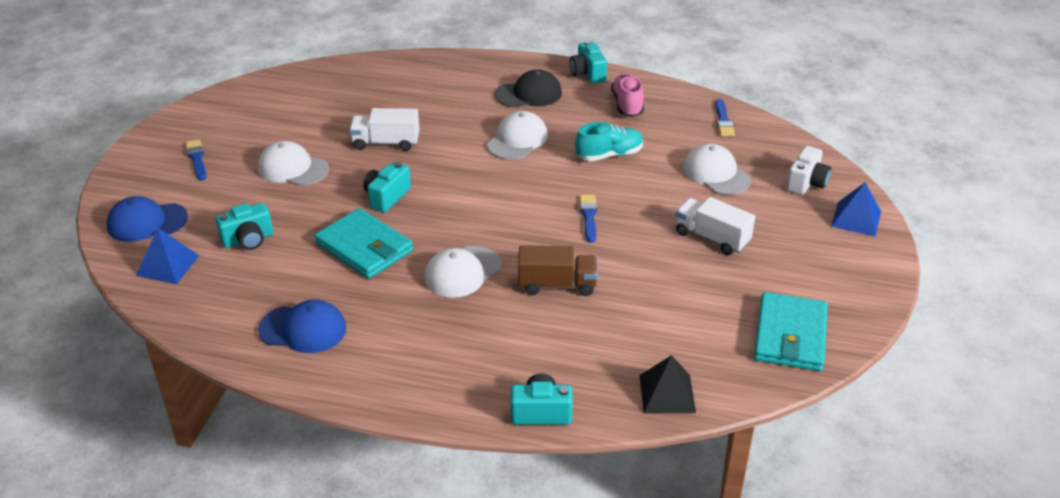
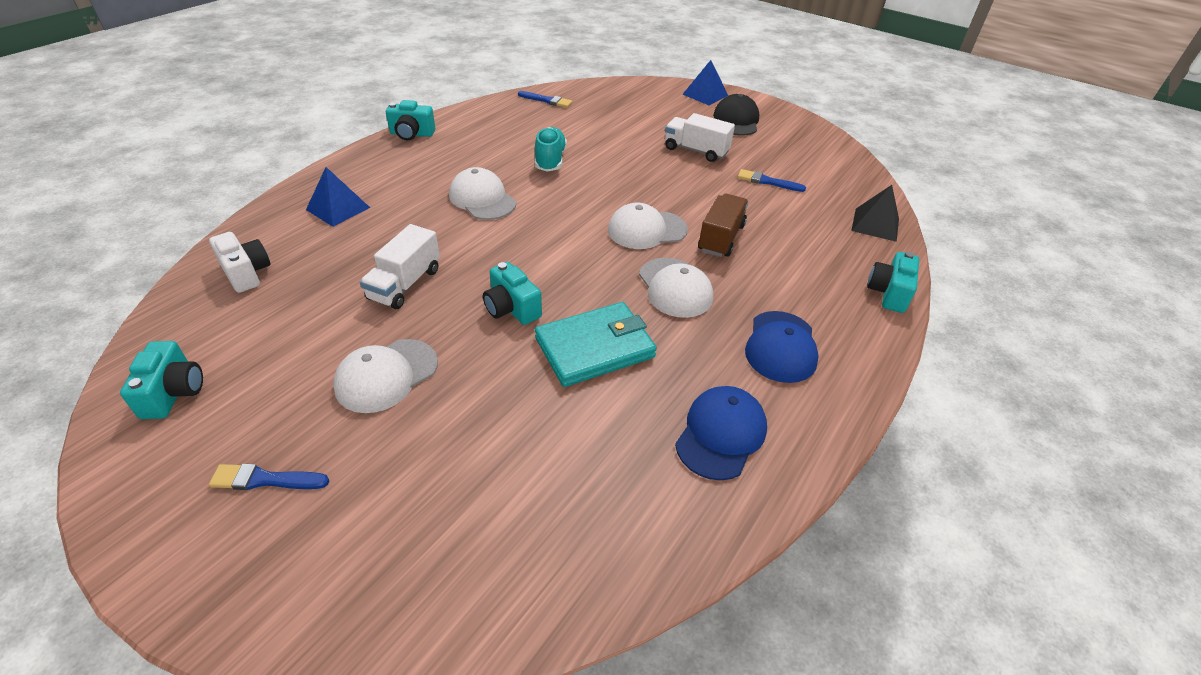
camera: 70 degrees left, 5 degrees up
(147, 222) = (384, 579): blue cap -> blue cap (781, 347)
(167, 265) = (516, 565): blue pyramid -> blue pyramid (338, 208)
(248, 240) = (513, 454): turquoise camera -> turquoise camera (174, 392)
(529, 94) = (410, 172): black cap -> black cap (736, 120)
(589, 216) = (633, 195): blue brush -> blue brush (767, 181)
(627, 105) = (482, 131): pink shoe -> none
(712, 238) = (696, 150): white truck -> white truck turned 60 degrees clockwise
(716, 174) = (615, 124): white cap -> white cap (646, 230)
(790, 336) = (822, 156): turquoise wallet -> none
(806, 183) = (652, 97): white camera -> white camera (246, 273)

